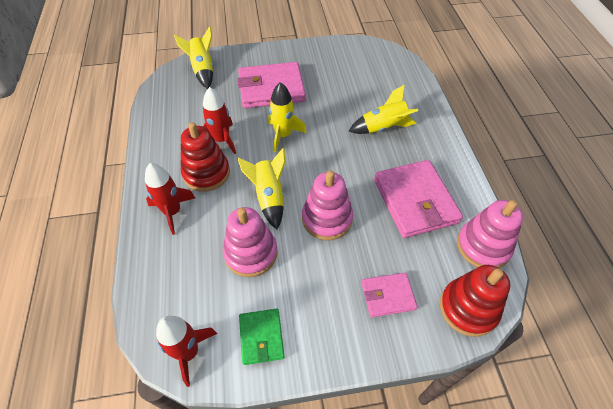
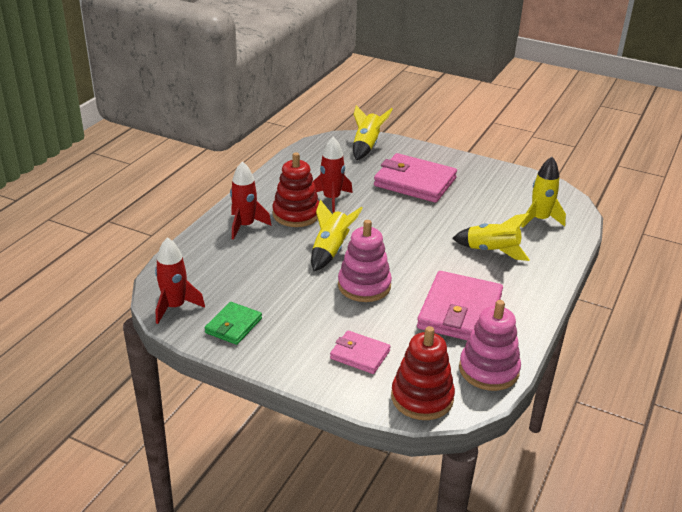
camera: 35 degrees right, 20 degrees down
(251, 253) = (278, 277): pink stacking toy -> none
(283, 135) = (389, 217): yellow rocket -> yellow rocket (540, 219)

